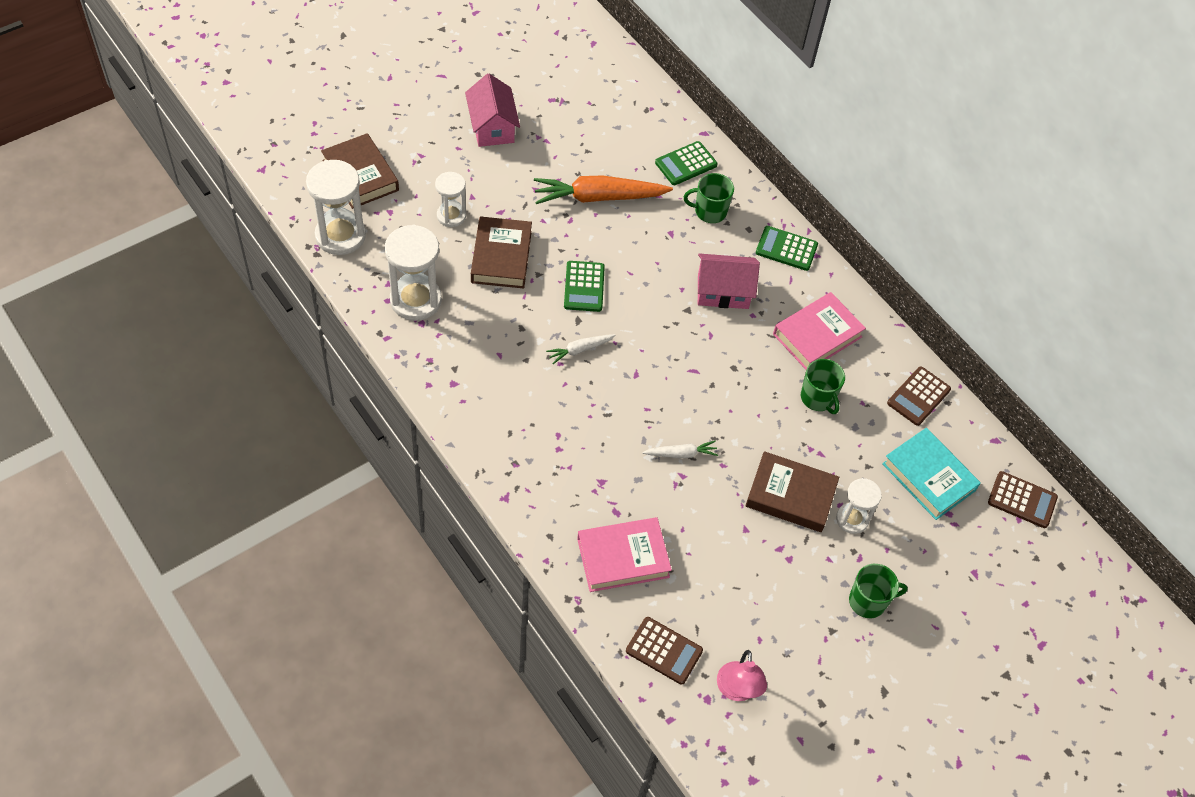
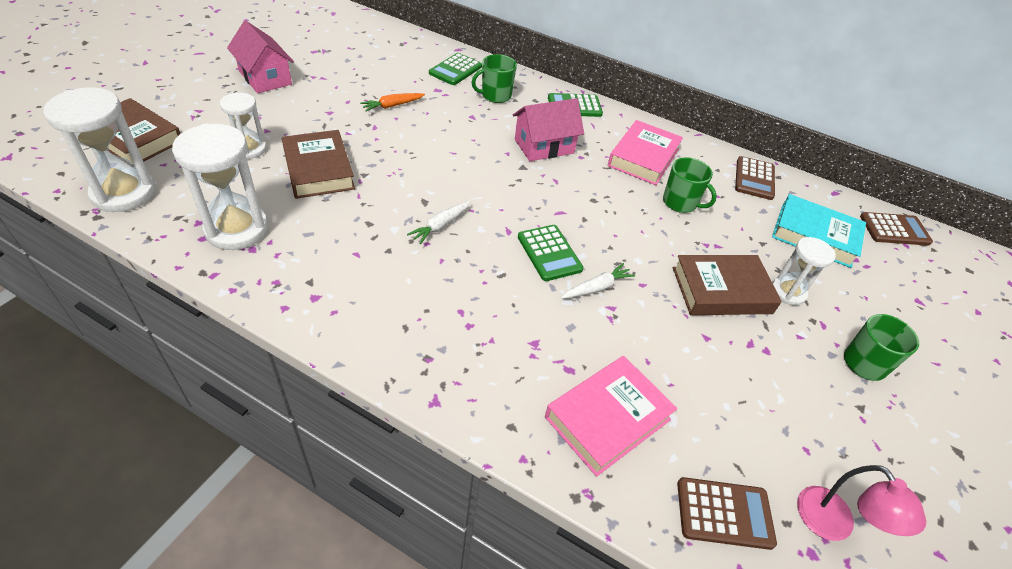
camera: 25 degrees left, 10 degrees down
(584, 287) = (415, 173): green calculator -> green calculator (549, 253)
(599, 197) = (392, 106): orange carrot -> orange carrot, size x0.49

